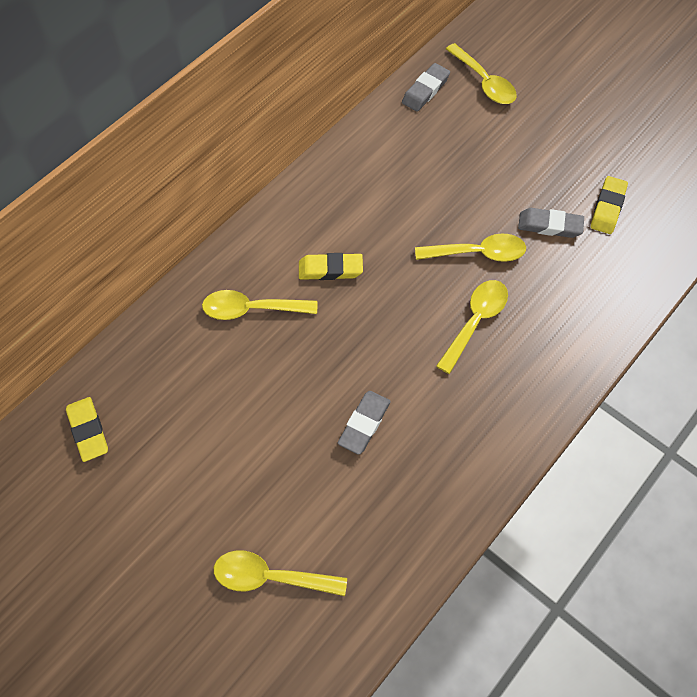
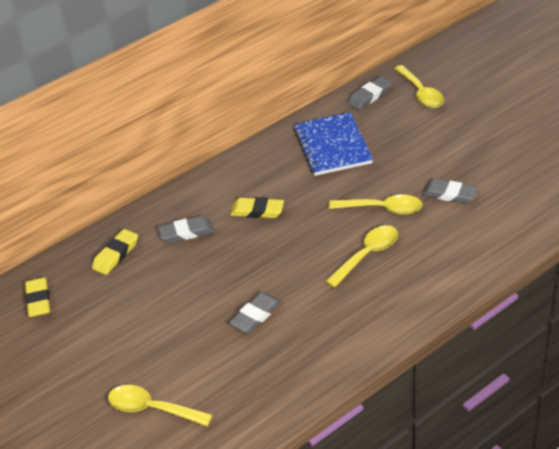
camera: 15 degrees right, 20 degrees down
(251, 309) = (186, 232): yellow spoon -> grey eraser
(398, 166) = (332, 146): none -> blue notebook
(607, 208) = (503, 185): yellow eraser -> yellow eraser (116, 255)

